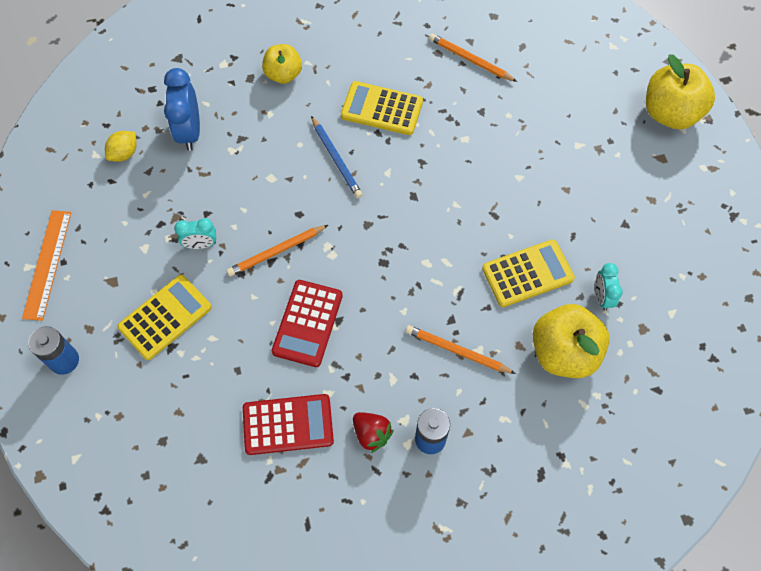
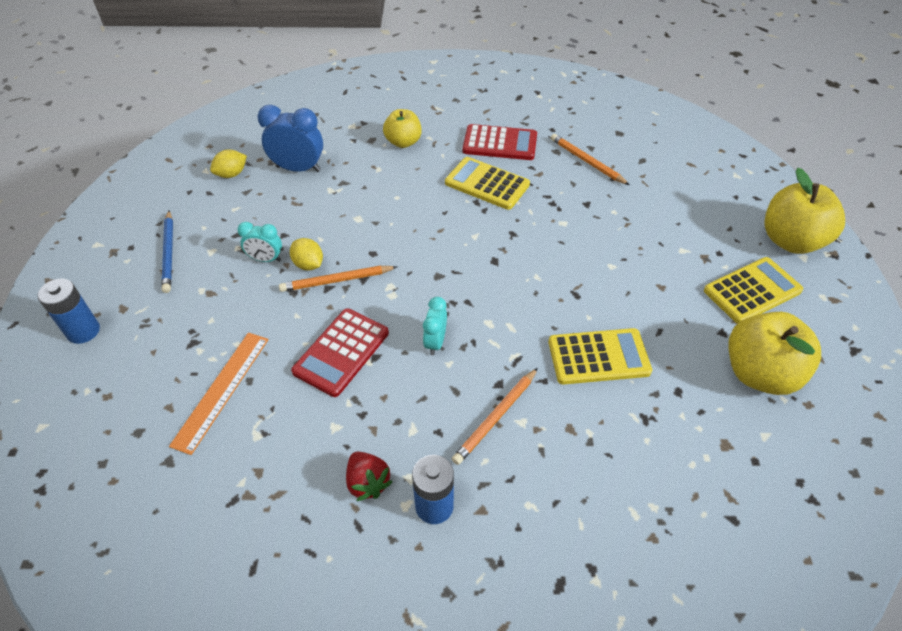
camera: 15 degrees right, 15 degrees down
(47, 264) = (115, 246): orange ruler -> orange ruler (221, 390)
(165, 317) = (200, 314): yellow calculator -> yellow calculator (752, 291)
(189, 131) = (298, 169): blue clock -> blue clock turned 90 degrees clockwise
(243, 241) = (308, 264): none -> yellow lemon
(288, 424) = (278, 449): red calculator -> red calculator (500, 143)
(336, 159) = (427, 215): blue pencil -> blue pencil (169, 253)
(457, 351) = (496, 417): orange pencil -> orange pencil turned 90 degrees counterclockwise
(563, 352) = (622, 448): yellow apple -> yellow apple (759, 373)
(602, 297) = (681, 399): turquoise clock -> turquoise clock (435, 342)

